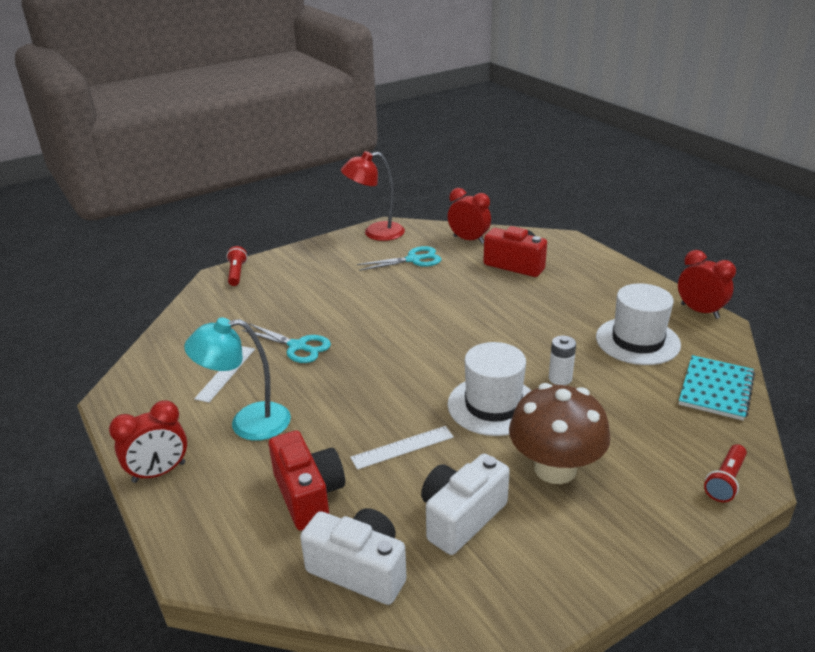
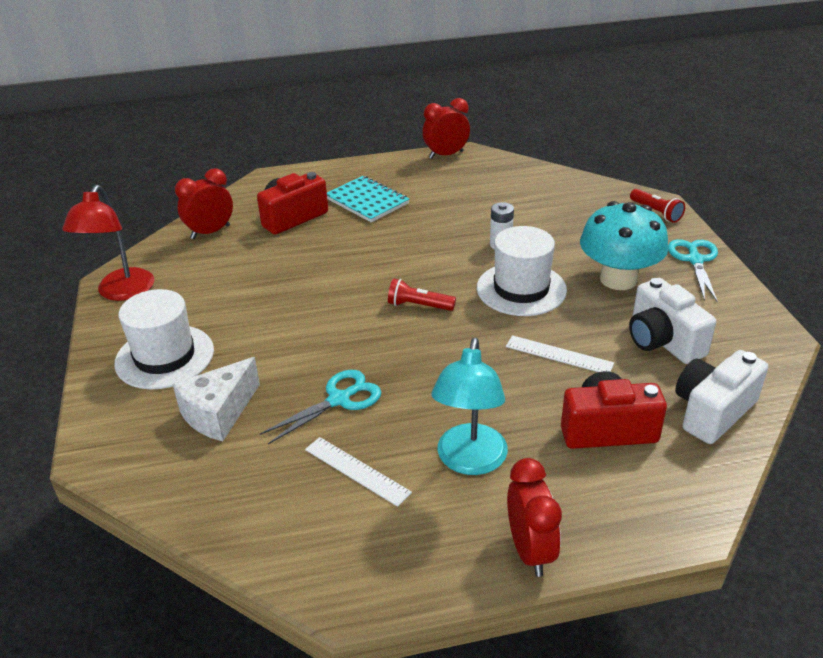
camera: 70 degrees left, 5 degrees up
(237, 273) = (106, 434): red flashlight -> red flashlight (419, 305)
(267, 304) = (219, 413): none -> white cheese
(402, 447) = (559, 355): white ruler -> white ruler turned 60 degrees counterclockwise
(413, 260) = (218, 278): turquoise scissors -> turquoise scissors (695, 260)
(555, 468) = (618, 279): brown mushroom -> turquoise mushroom
(637, 341) = (469, 194): white hat -> white hat (165, 357)
(716, 389) = (553, 182): turquoise notebook -> turquoise notebook (367, 201)

